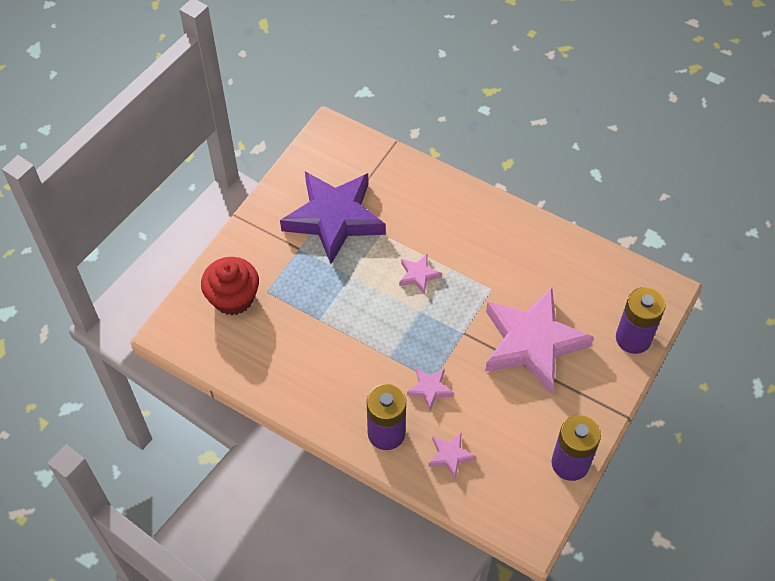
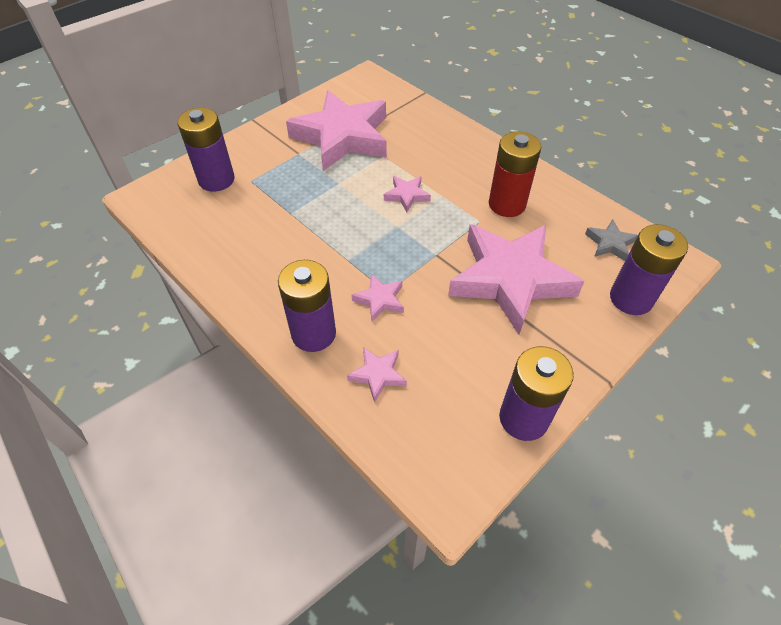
camera: 15 degrees right, 5 degrees down
(233, 298) = (216, 180): red cupcake -> purple battery
(334, 218) = (342, 137): purple star -> pink star
(511, 265) = (507, 204): none -> red battery
(607, 287) = (609, 243): none -> grey star

